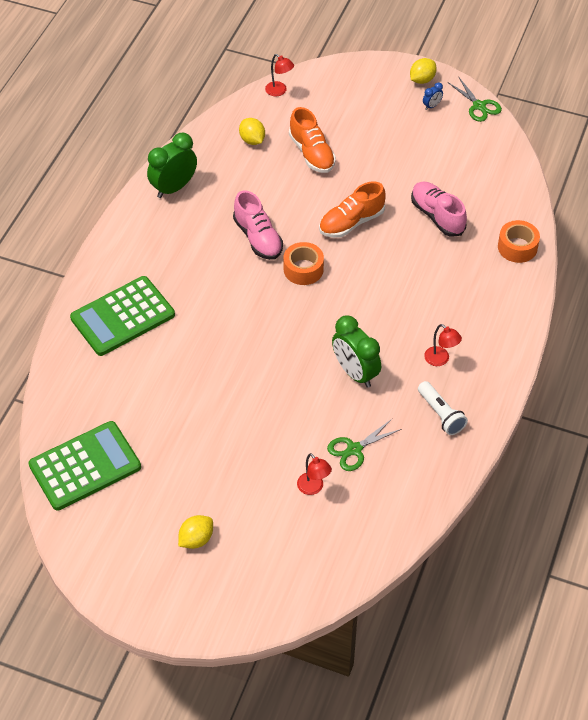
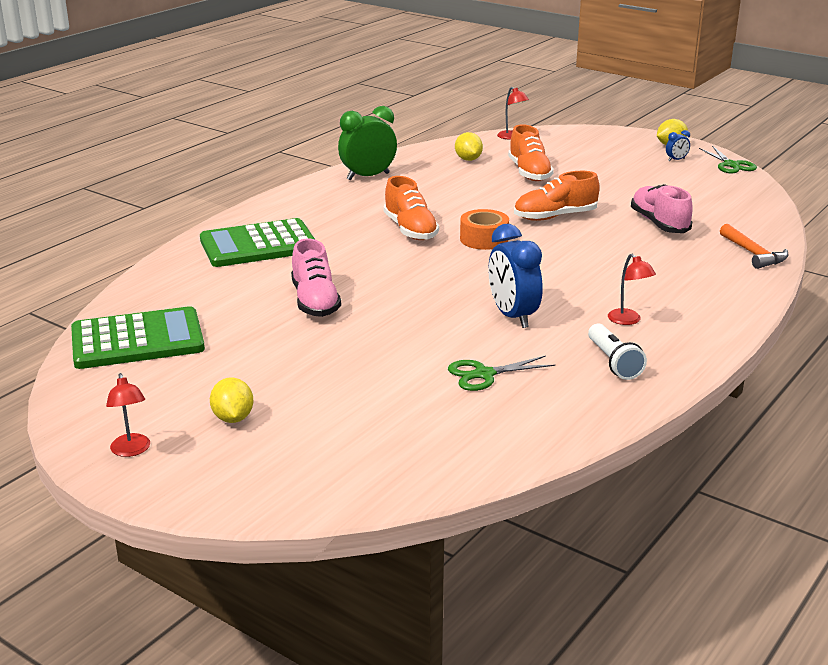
camera: 15 degrees right, 25 degrees down
(196, 539) = (233, 418): yellow lemon -> yellow lemon turned 75 degrees counterclockwise
(239, 267) = (410, 230): none -> orange shoe
(258, 238) = (442, 214): pink shoe -> pink shoe (315, 301)
(313, 488) = (413, 398): red lamp -> red lamp (131, 450)
(355, 373) = (512, 316): green clock -> blue clock
(517, 247) = (753, 254): orange tape -> orange hammer

